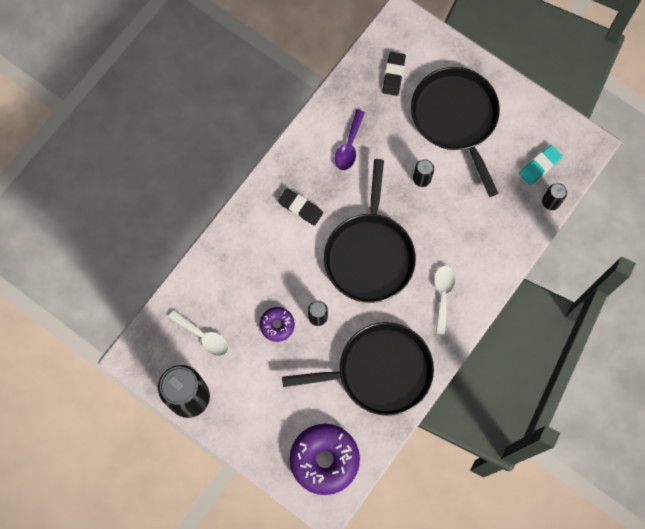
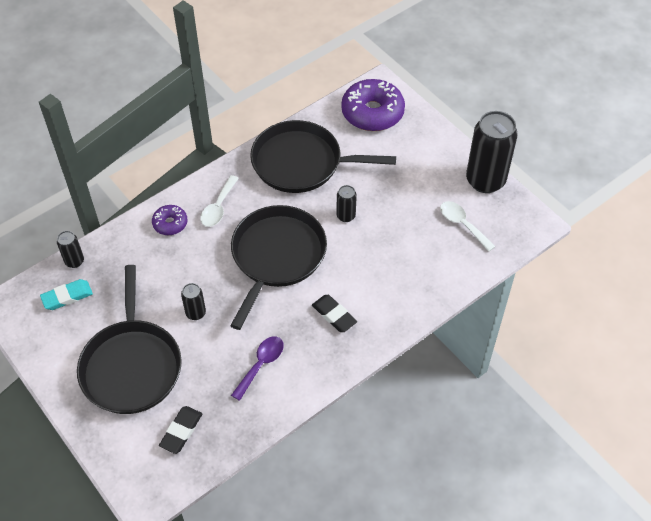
camera: 165 degrees left, 20 degrees down
(277, 325) = (387, 218): purple donut -> purple donut (170, 223)

